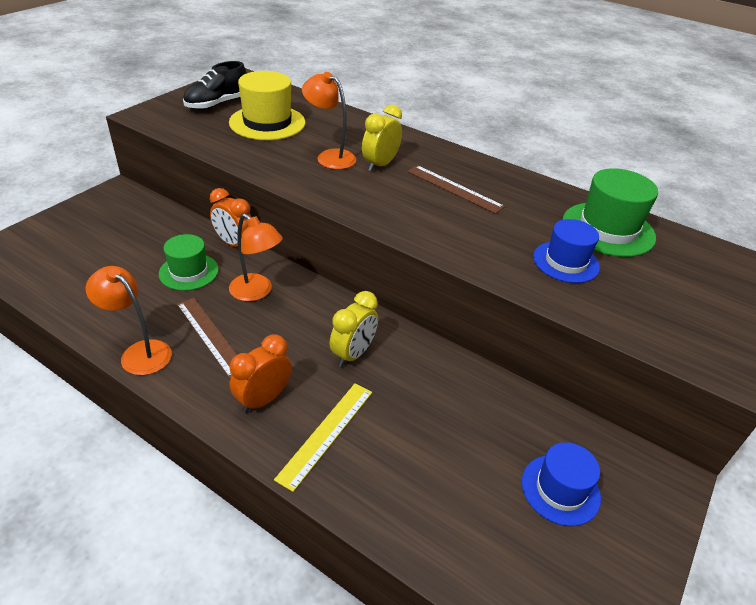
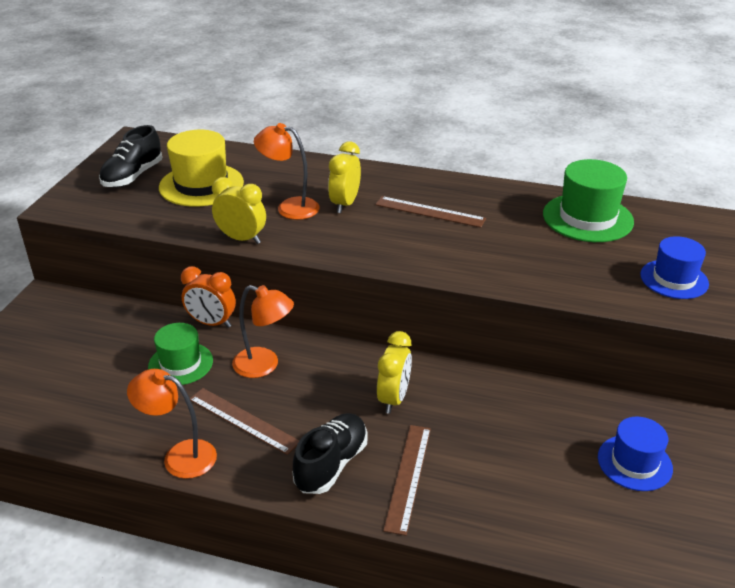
camera: 15 degrees left, 5 degrees down
(263, 399) = (331, 464): orange clock -> black shoe
(271, 174) = (241, 239): none -> yellow clock
(326, 433) = (408, 477): yellow ruler -> brown ruler
(566, 262) = (566, 258): blue hat -> blue hat (674, 279)

